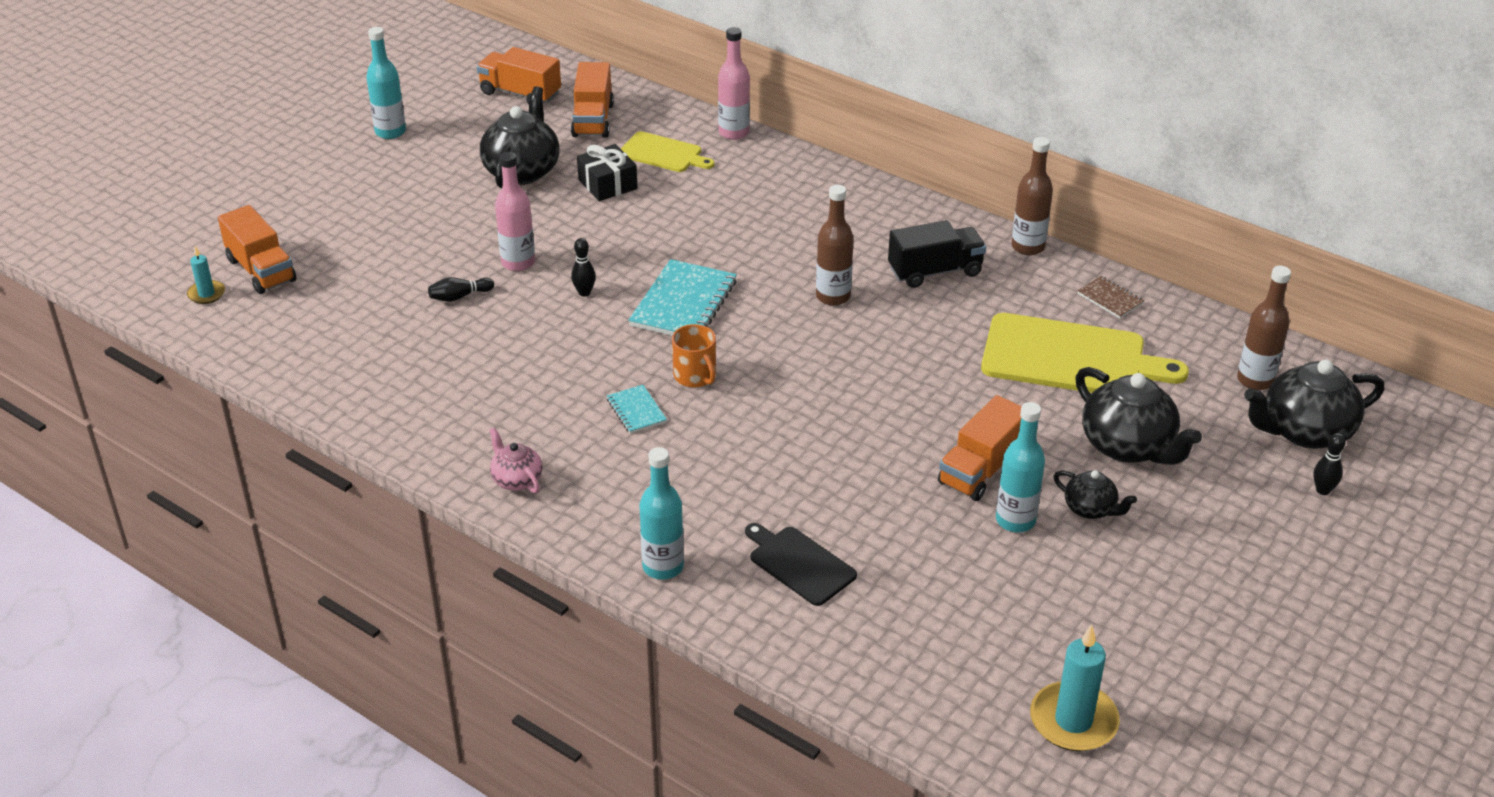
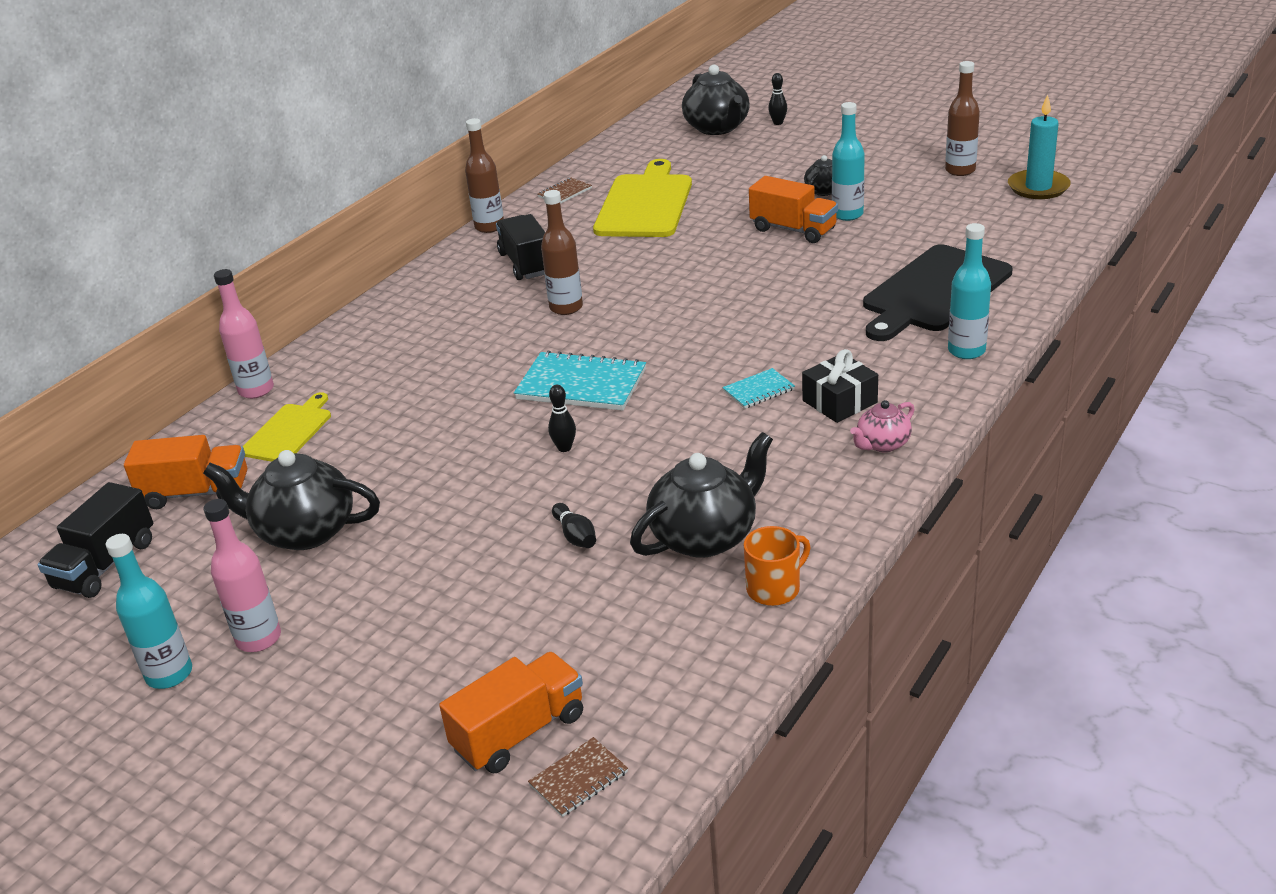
camera: 90 degrees left, 5 degrees down
(206, 294) = (578, 779): turquoise candle -> brown notebook
(518, 262) = (506, 503): pink bottle -> pink bottle (258, 638)
(520, 94) = (106, 564): orange truck -> black truck
(608, 184) = (347, 461): black gift -> black gift (839, 401)
(695, 376) = (698, 365): orange mug -> orange mug (774, 588)
(799, 564) = (933, 292): black cutting board -> black cutting board, size x1.80
(1128, 446) = (749, 180): black teapot -> black teapot (705, 536)
(1255, 380) = (662, 143): brown bottle -> brown bottle (960, 170)

